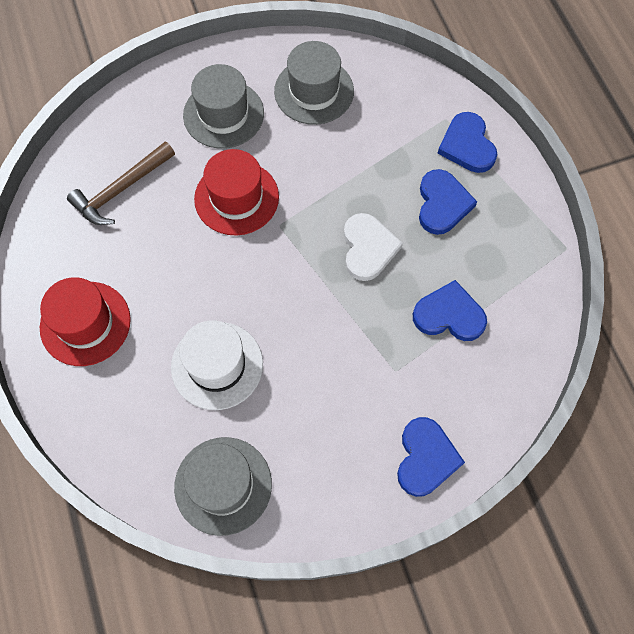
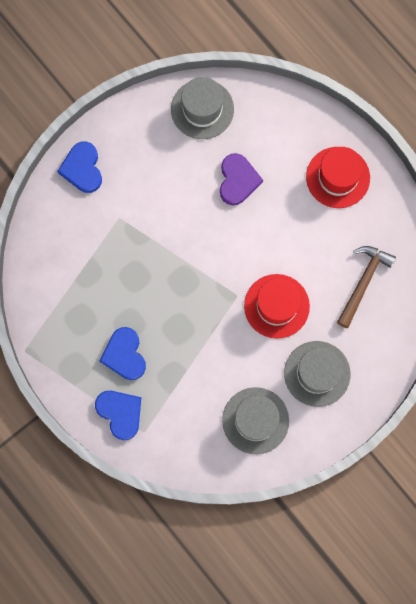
camera: 160 degrees right, 10 degrees up
(217, 365) = (238, 180): white hat -> purple heart
(368, 248) = (167, 300): white heart -> none
(449, 315) = (95, 270): blue heart -> none

